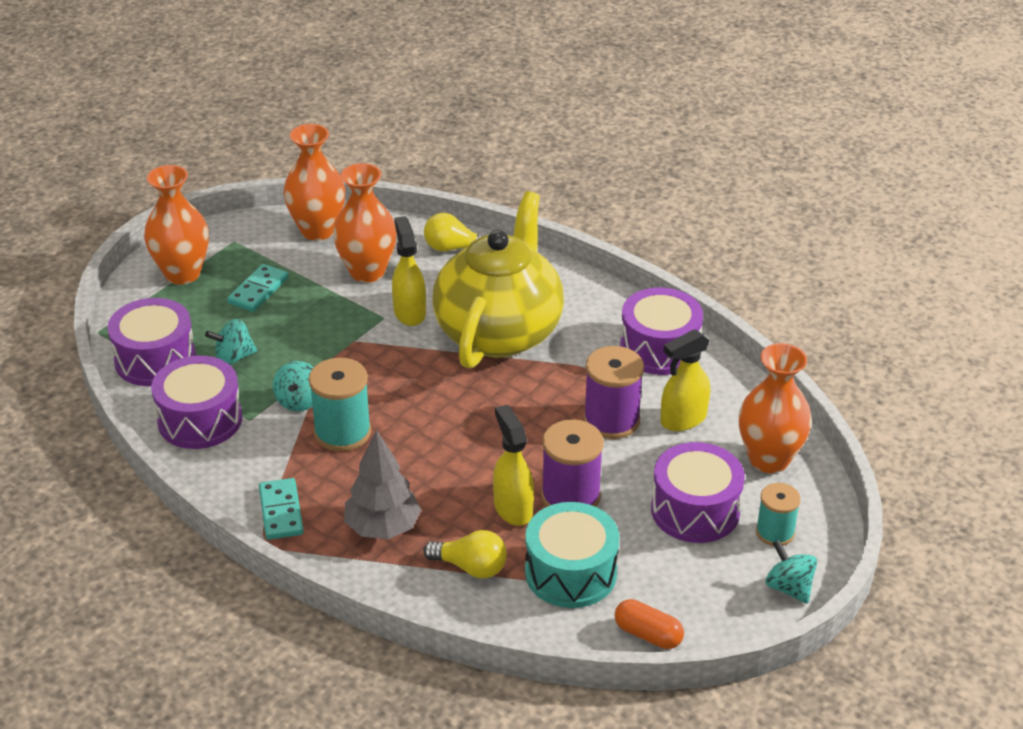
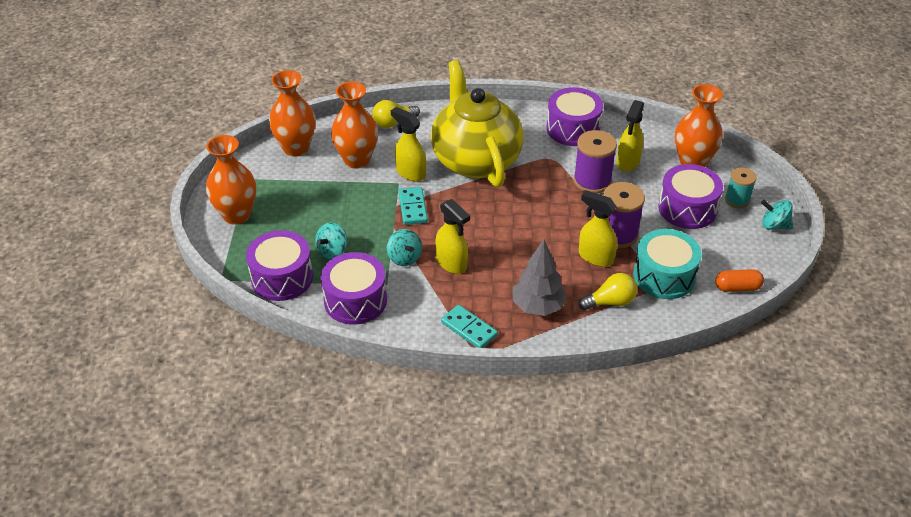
camera: 35 degrees left, 5 degrees up
(258, 291) = (300, 203): turquoise domino -> turquoise domino (413, 207)
(342, 432) = (452, 263): turquoise spool -> yellow spray bottle

